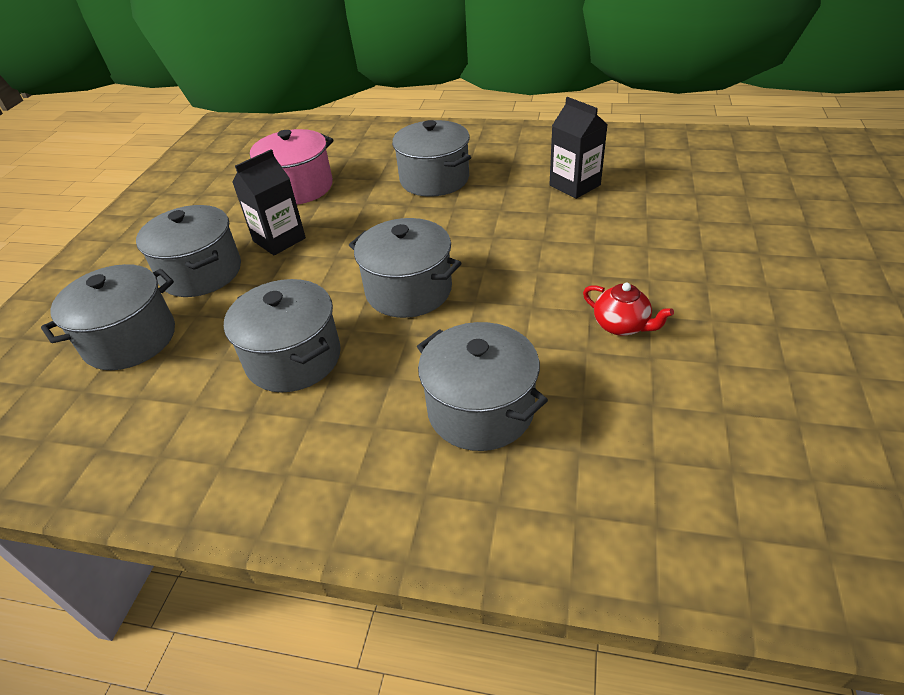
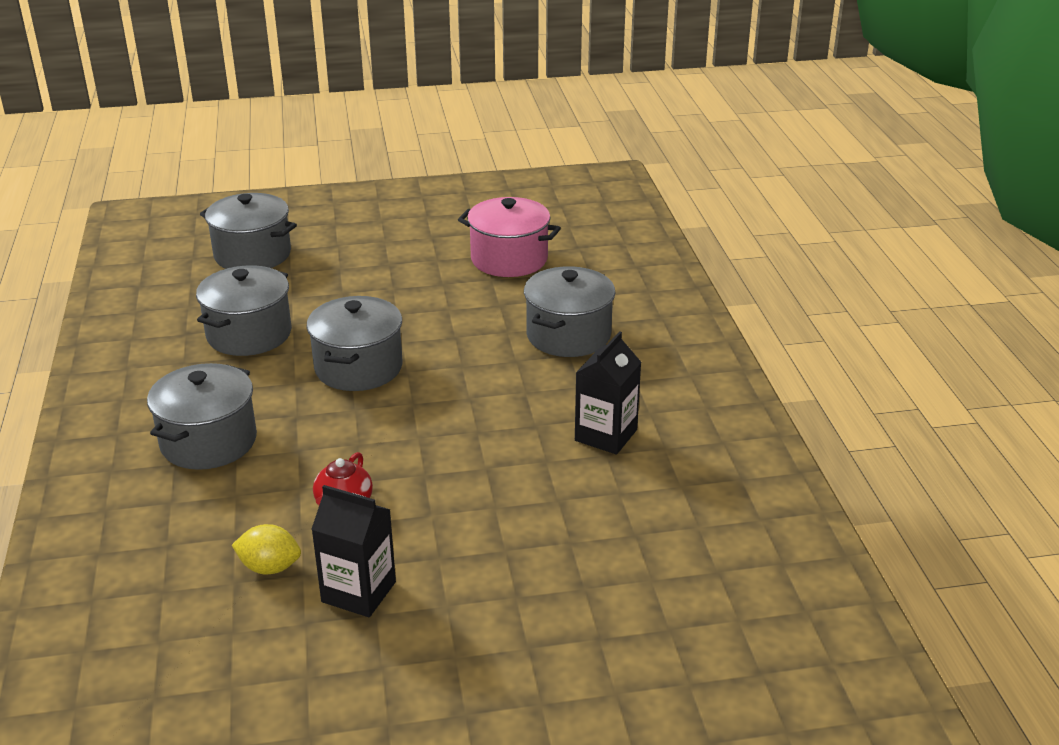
camera: 65 degrees right, 10 degrees down
(201, 273) = (348, 255): grey pot -> none
(279, 240) = (412, 276): black carton -> black carton (358, 592)
(705, 384) = (270, 567): none -> yellow lemon

